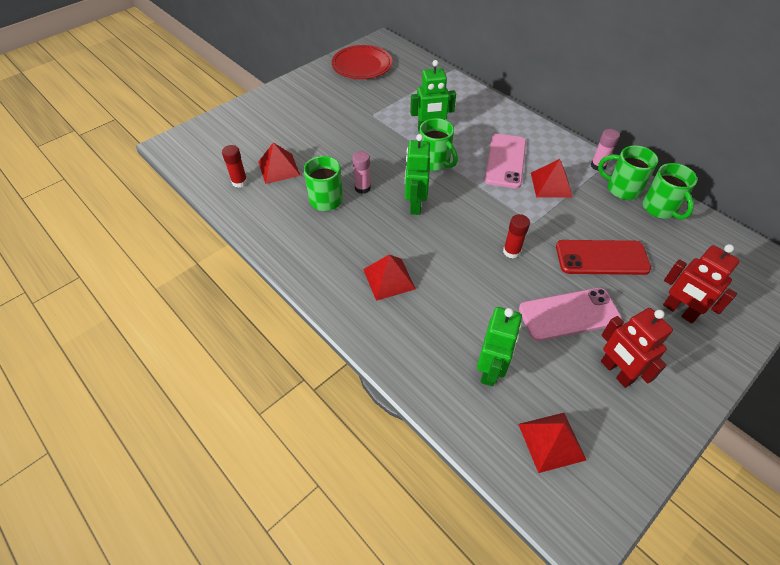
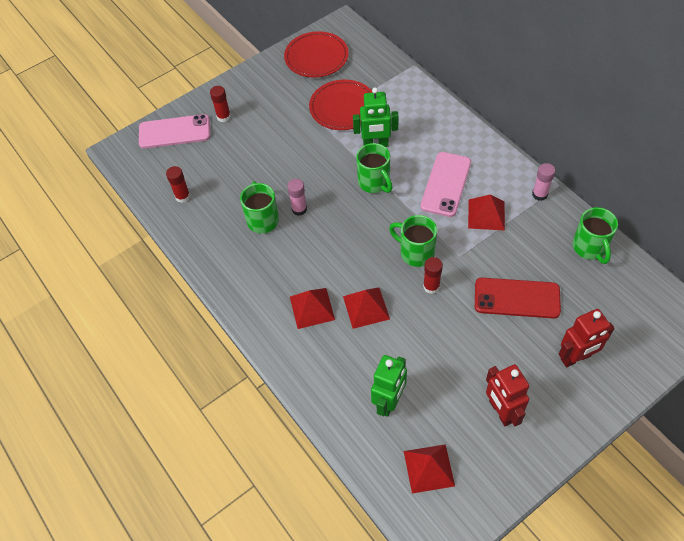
camera: 10 degrees right, 5 degrees up
(277, 113) = (223, 117): none -> red glue stick
(279, 168) = (221, 182): red pyramid -> red pyramid (366, 307)
(393, 103) = (343, 107): none -> red plate
(415, 205) = (347, 231): green robot -> none
(569, 314) = (471, 354): pink phone -> pink phone (174, 132)
(621, 189) = (557, 223): green mug -> green mug (415, 252)
(679, 311) = (576, 358): red robot -> red robot turned 75 degrees counterclockwise

